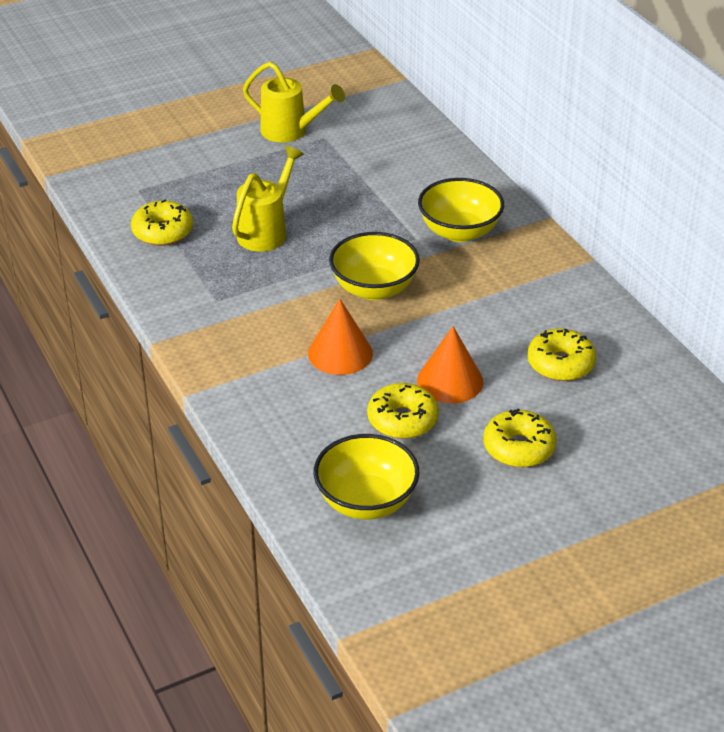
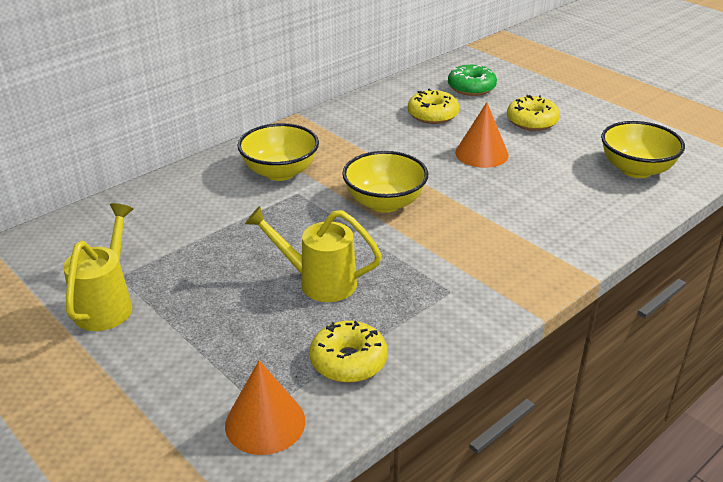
camera: 105 degrees left, 5 degrees down
(340, 353) = (483, 206): orange cone -> orange cone (265, 423)
(402, 420) = (540, 167): yellow donut -> none
(634, 418) = (471, 88): none -> green donut

